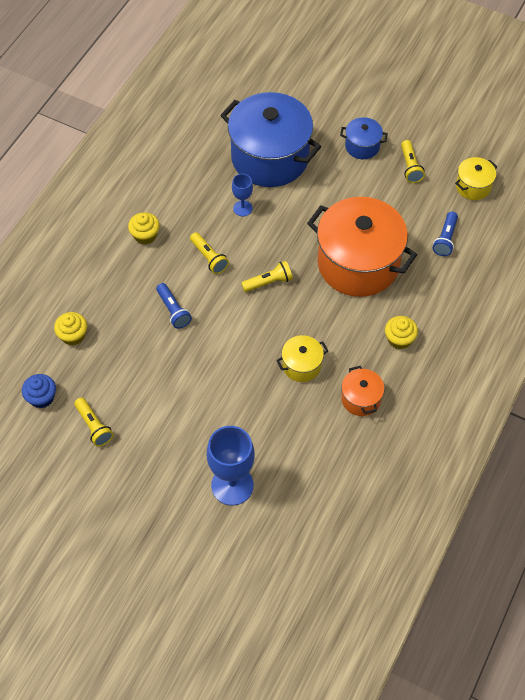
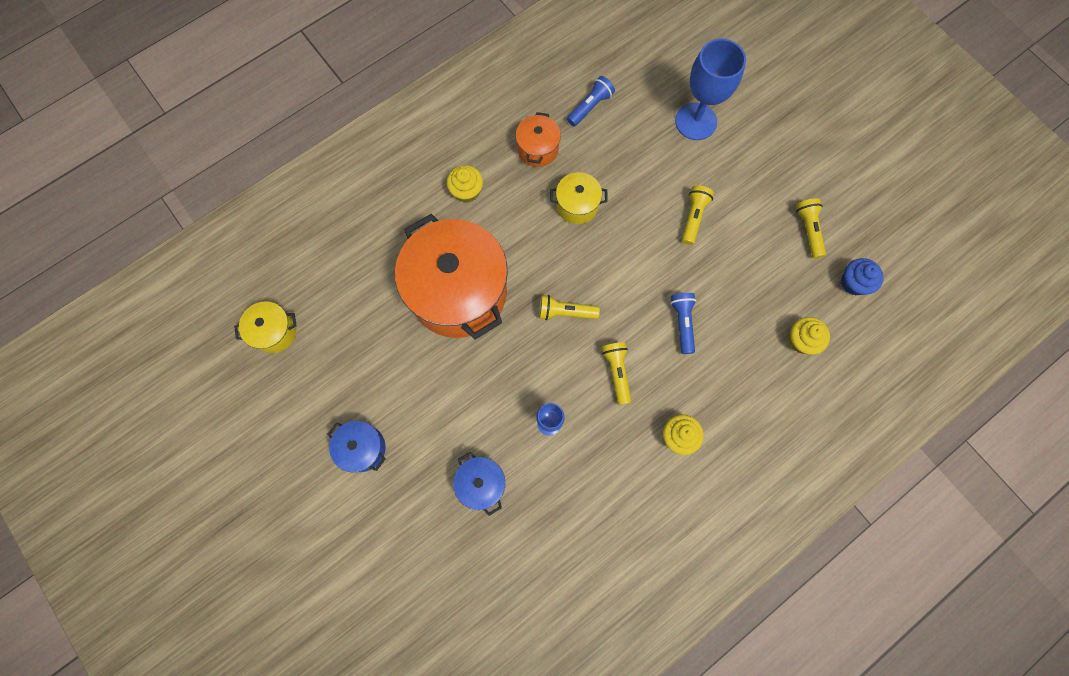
camera: 155 degrees left, 15 degrees up
(270, 157) = (481, 484): blue pot -> blue pot, size x0.45
(410, 167) = (326, 391): yellow flashlight -> yellow flashlight (693, 217)
(445, 239) = (349, 280): blue flashlight -> blue flashlight (590, 106)

